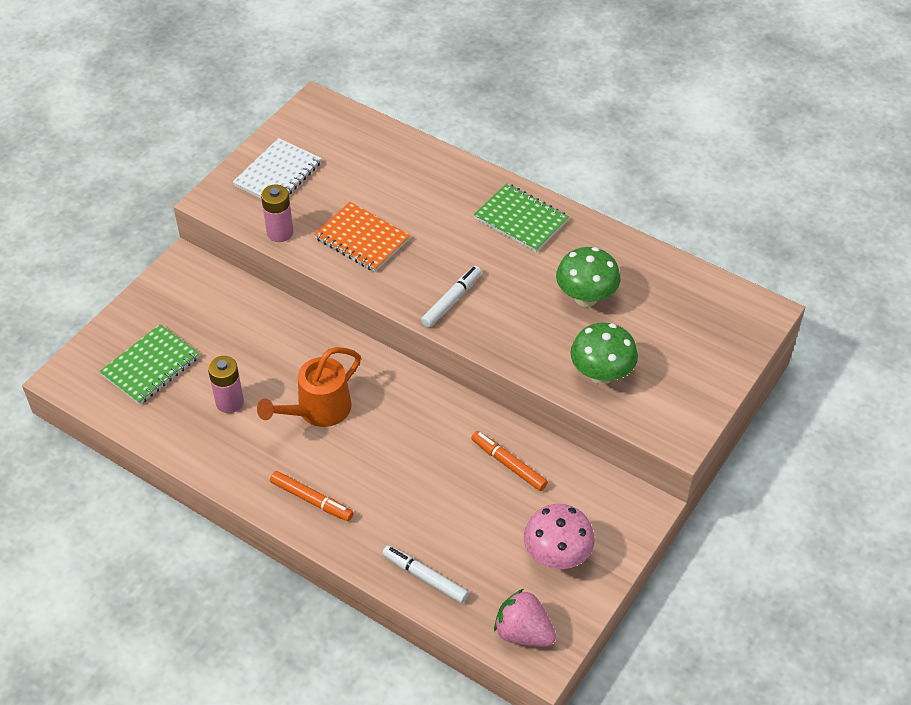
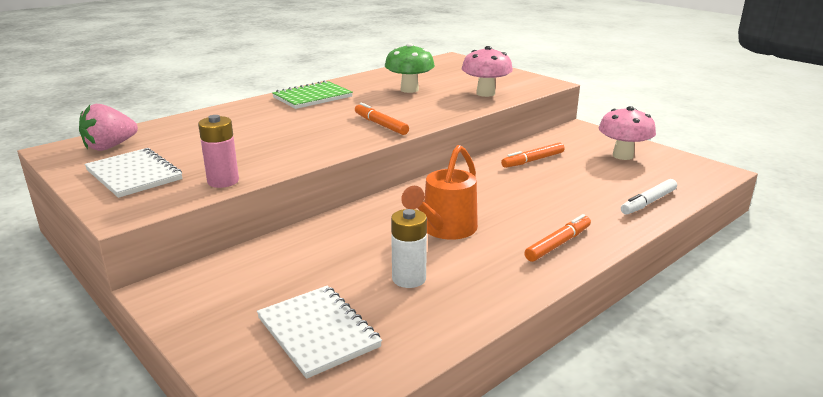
camera: 75 degrees left, 25 degrees down
(150, 366) = (318, 332): green notebook -> white notebook
(229, 402) = (409, 279): pink battery -> white battery
(317, 411) = (444, 230): orange watering can -> orange watering can turned 60 degrees clockwise
(362, 239) = (274, 148): orange notebook -> none
(451, 300) = (380, 125): white marker -> orange marker
(523, 632) = (696, 174): pink strawberry -> pink strawberry (110, 147)
(601, 374) = (485, 93): green mushroom -> pink mushroom

